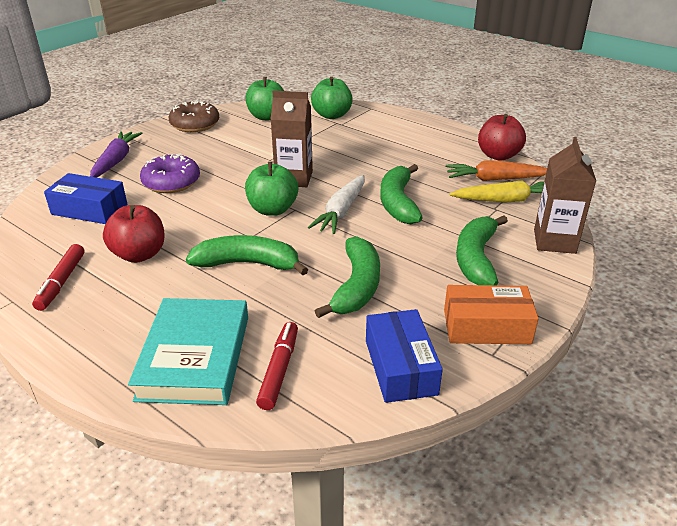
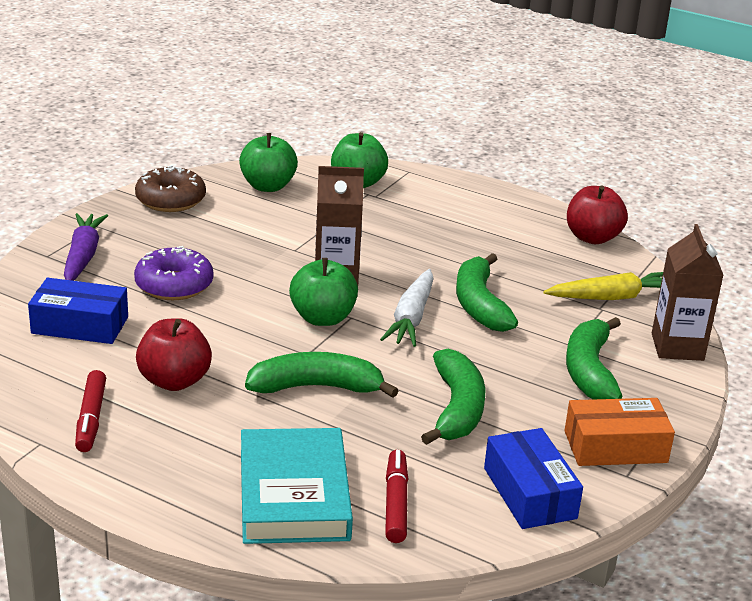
camera: 10 degrees left, 5 degrees down
(495, 179) = (594, 270): orange carrot -> none

